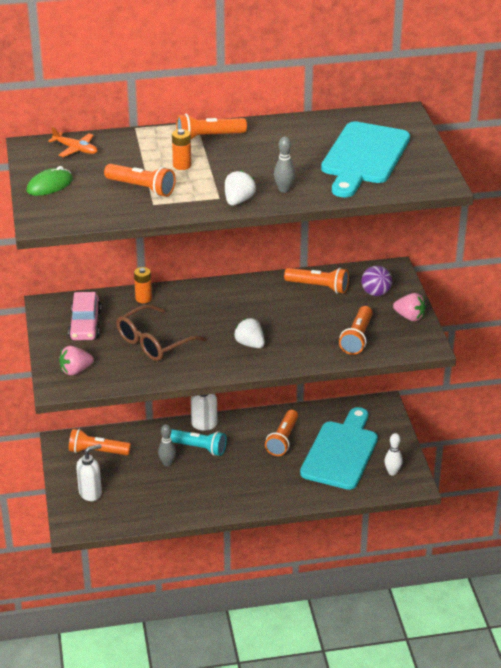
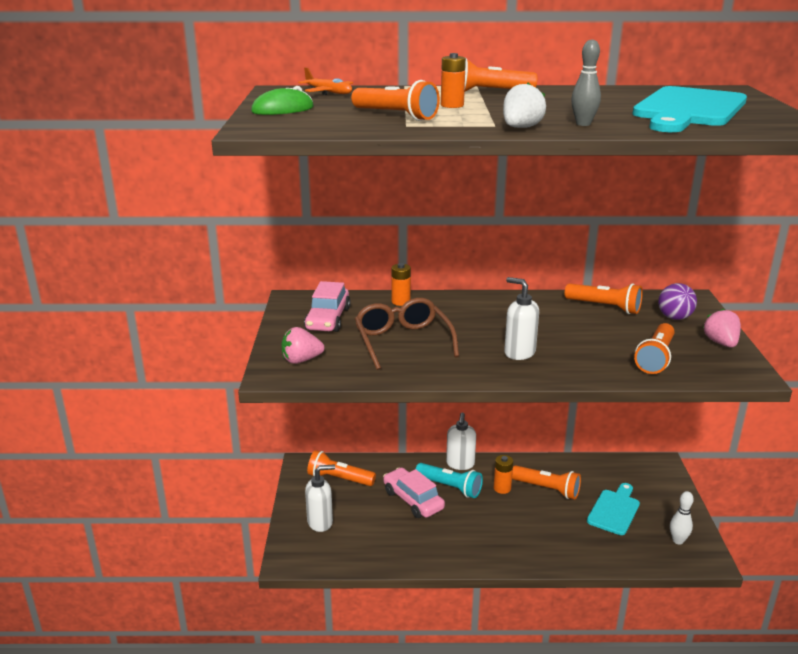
camera: 10 degrees right, 10 degrees down
(154, 342) = (402, 341): brown glasses -> brown glasses turned 105 degrees clockwise
(167, 463) = (413, 500): grey bowling pin -> pink car
(244, 443) = (502, 488): none -> orange battery
(250, 344) = (519, 353): white strawberry -> white soap dispenser
(283, 439) = (547, 489): orange flashlight -> orange flashlight turned 90 degrees counterclockwise
(341, 452) = (614, 510): turquoise cutting board -> turquoise cutting board, size x0.57
(409, 317) = (721, 343): pink strawberry -> pink strawberry turned 135 degrees counterclockwise

